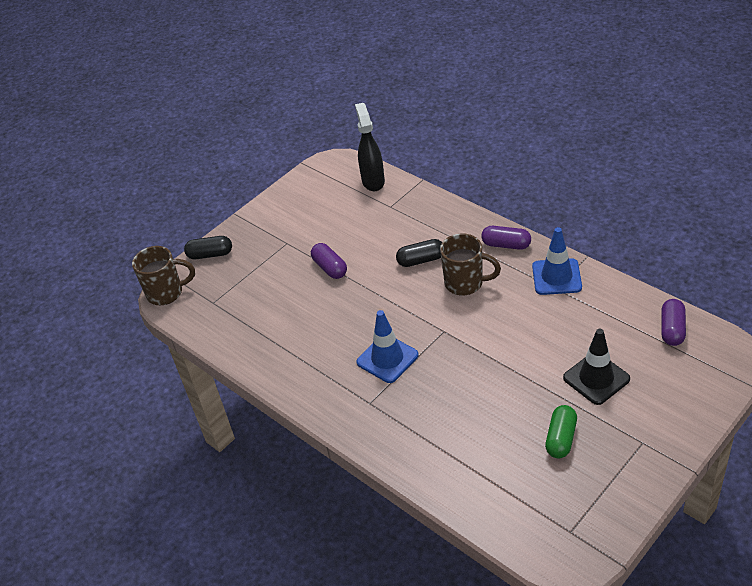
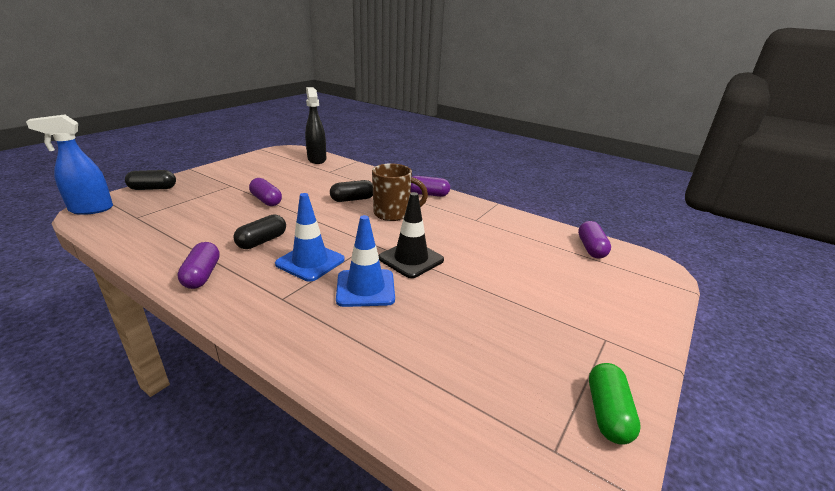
camera: 15 degrees left, 15 degrees down
(166, 293) = (90, 209): brown mug -> blue spray bottle
(297, 378) = (202, 275): none -> purple capsule
(339, 332) = (262, 241): none -> black capsule
(556, 277) = (475, 213): blue traffic cone -> blue traffic cone (365, 288)
(561, 438) = (511, 335): green capsule -> green capsule (607, 413)
(596, 378) = (533, 282): black traffic cone -> black traffic cone (411, 259)

